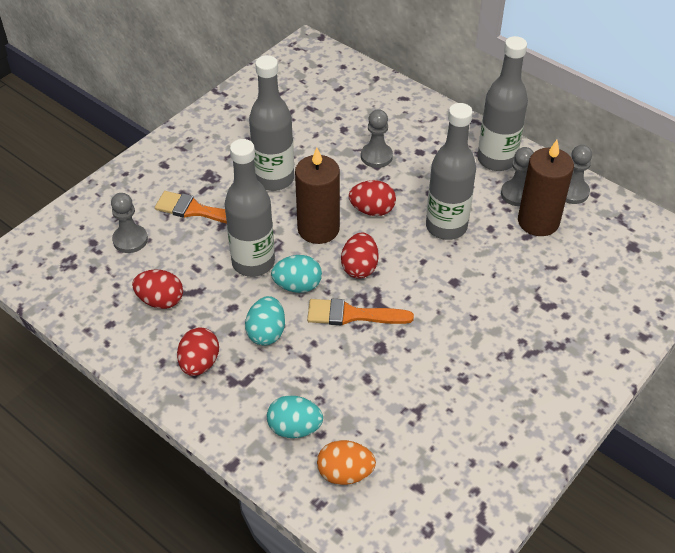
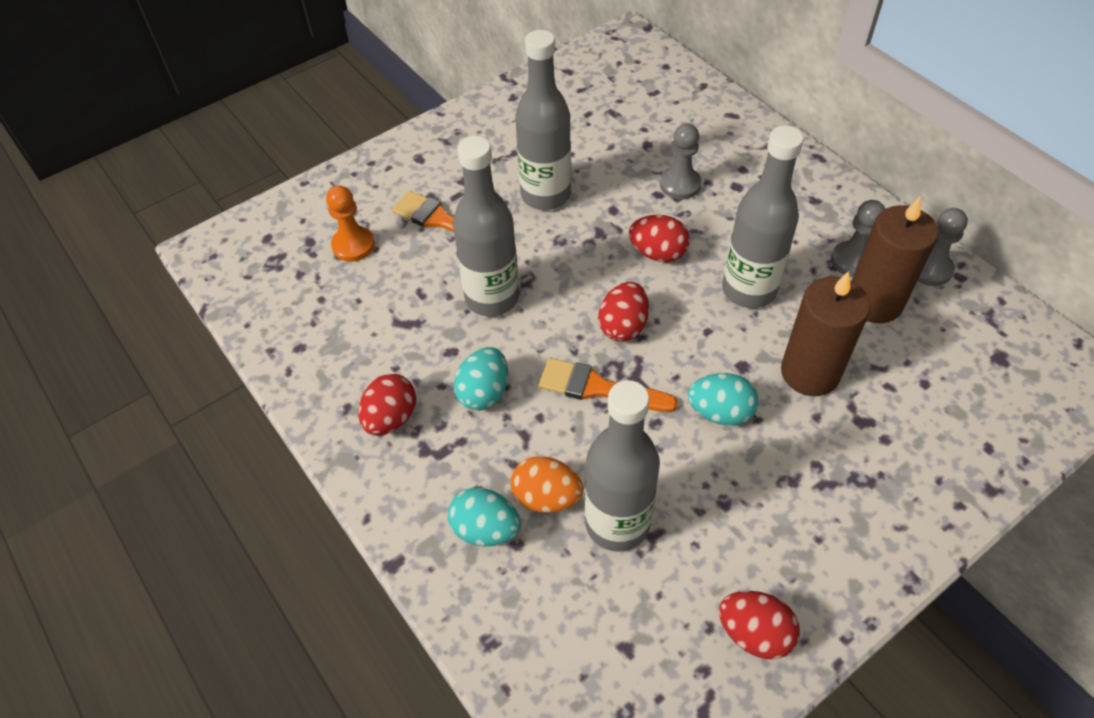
camera: 15 degrees right, 5 degrees up
(130, 240) = (353, 245): grey pawn -> orange pawn
(160, 300) = (367, 328): red egg -> red egg (754, 633)
(297, 286) = (539, 337): turquoise egg -> turquoise egg (720, 412)
(318, 229) = (583, 267): brown candle -> brown candle (810, 372)
(345, 473) = (534, 607): orange egg -> orange egg (546, 497)
(496, 160) = (835, 211): grey bottle -> grey bottle (617, 523)

